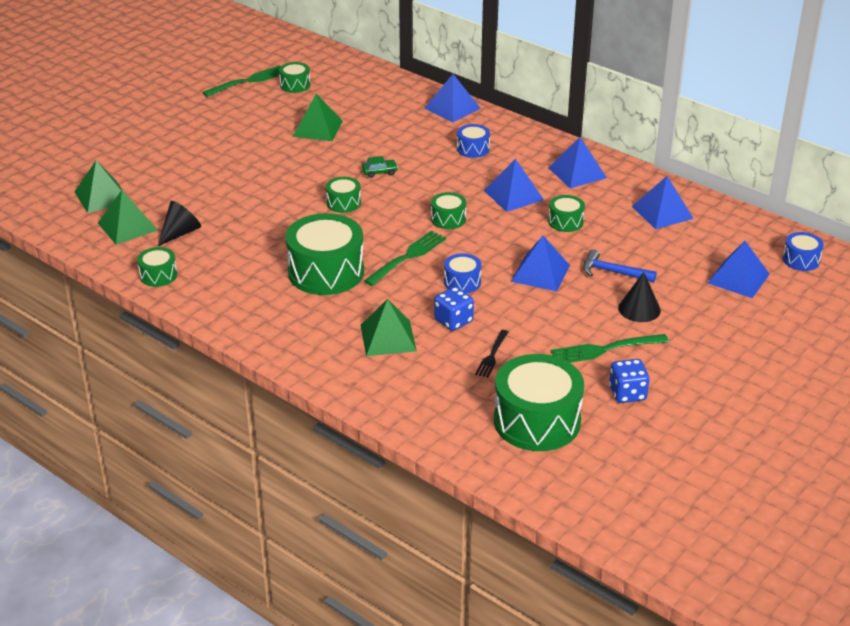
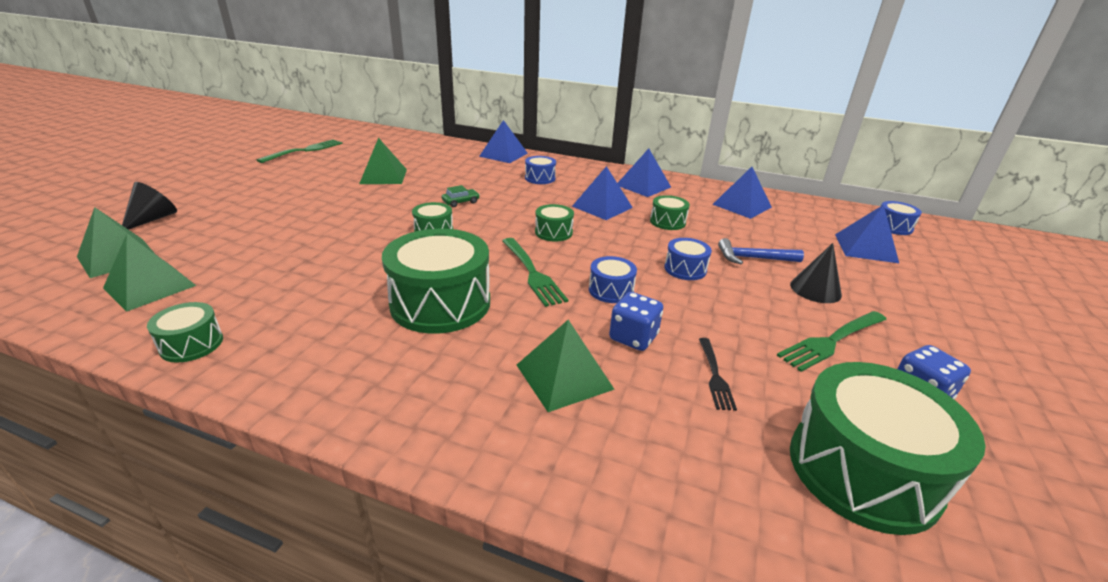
camera: 20 degrees left, 5 degrees down
(180, 233) = (229, 284): black cone -> black cone (153, 219)
(295, 85) = (352, 150): green drum -> none
(407, 257) = (532, 273): green fork -> green fork turned 135 degrees clockwise
(540, 273) = (685, 269): blue pyramid -> blue drum

